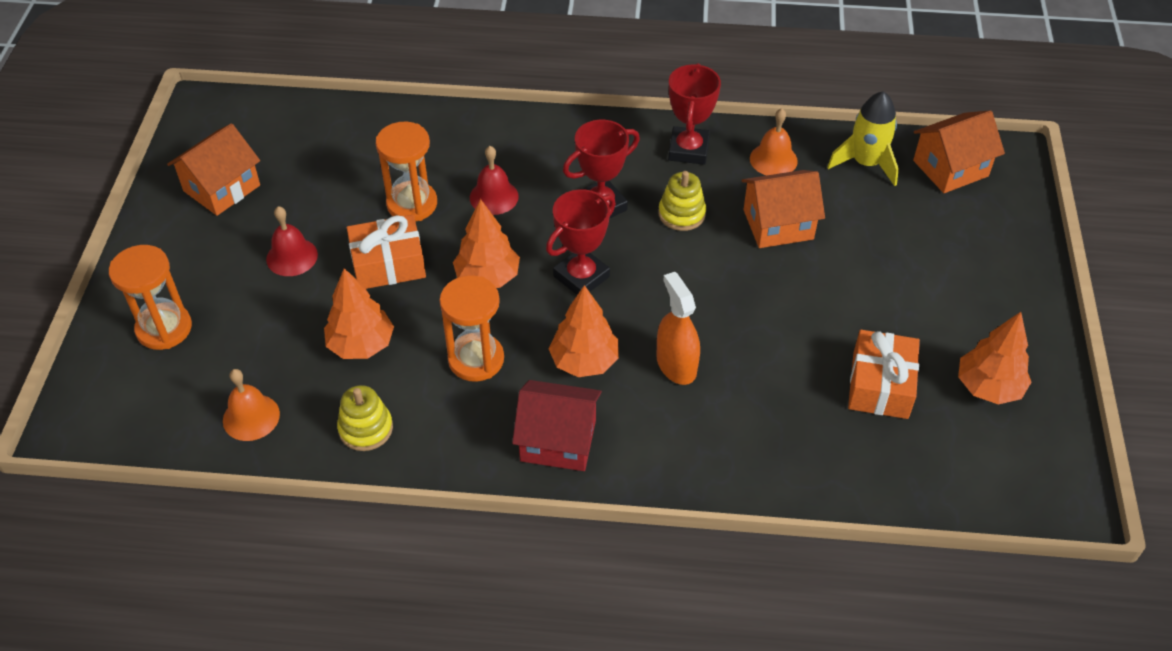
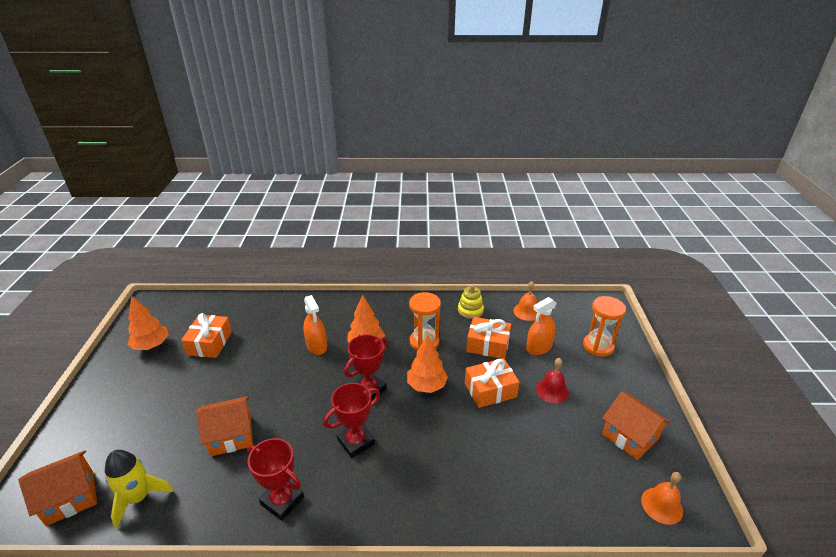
camera: 175 degrees right, 15 degrees down
(222, 188) = (630, 436): orange house -> orange house turned 75 degrees counterclockwise
(272, 333) = (538, 347): none -> orange spray bottle
(361, 345) = (488, 345): orange tree -> orange gift
(412, 204) = (490, 433): orange hourglass -> none
(494, 197) = (433, 444): red bell -> none
(558, 440) = (378, 311): red house -> none
(681, 214) = (298, 439): yellow stacking toy -> none
(688, 150) = (282, 501): red trophy -> red trophy turned 60 degrees counterclockwise
(773, 159) = (214, 496): orange bell -> orange bell (661, 505)

